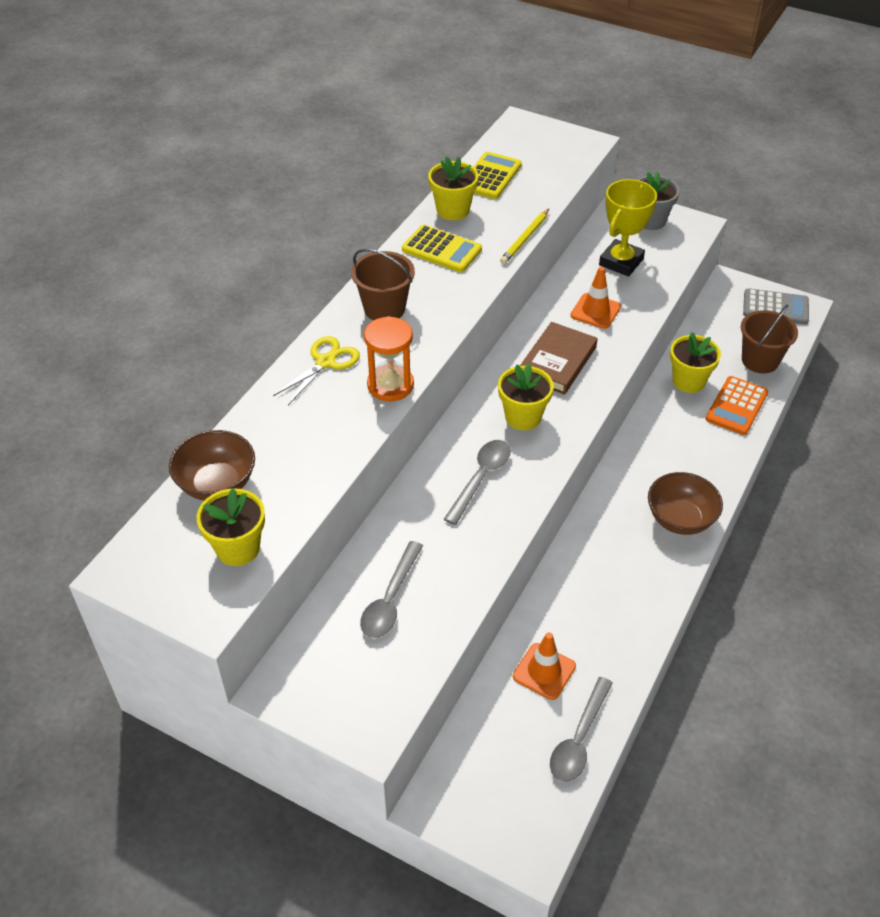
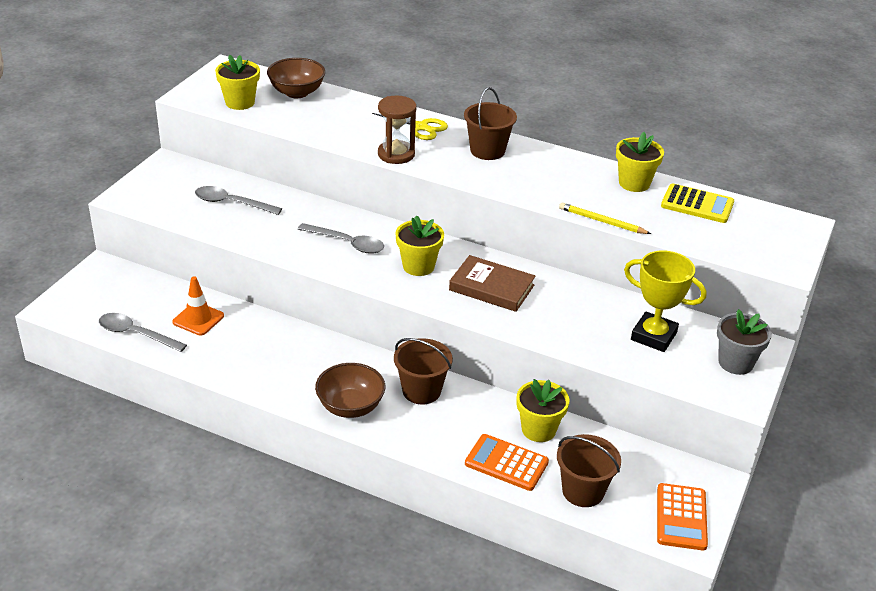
camera: 85 degrees right, 10 degrees down
(390, 385) = (396, 154): orange hourglass -> brown hourglass
(442, 249) = (573, 177): yellow calculator -> none
(595, 311) = (569, 314): orange traffic cone -> none
(647, 462) = (421, 391): none -> brown bucket
(775, 307) = (681, 517): grey calculator -> orange calculator

